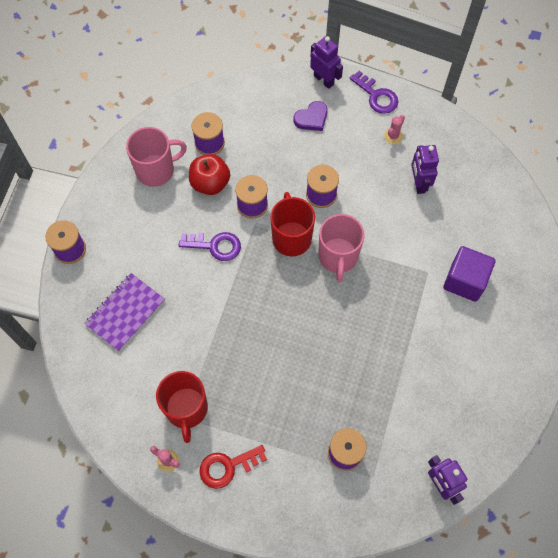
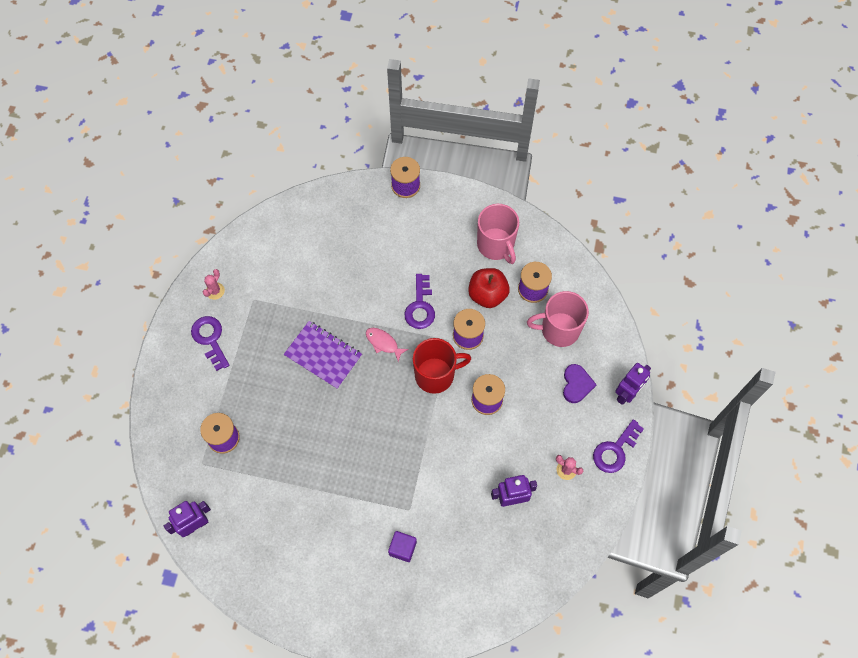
camera: 85 degrees right, 0 degrees up
(125, 312) = (347, 239): purple notebook -> purple notebook (323, 355)
(186, 409) = (260, 300): red mug -> none
(227, 467) = (210, 339): red key -> purple key
(252, 284) = (383, 343): none -> pink fish
(312, 118) = (576, 384): purple heart -> purple heart turned 135 degrees counterclockwise
(338, 257) = (418, 420): pink mug -> pink mug (559, 330)
(465, 281) = (402, 548): purple cube -> purple cube, size x0.60

